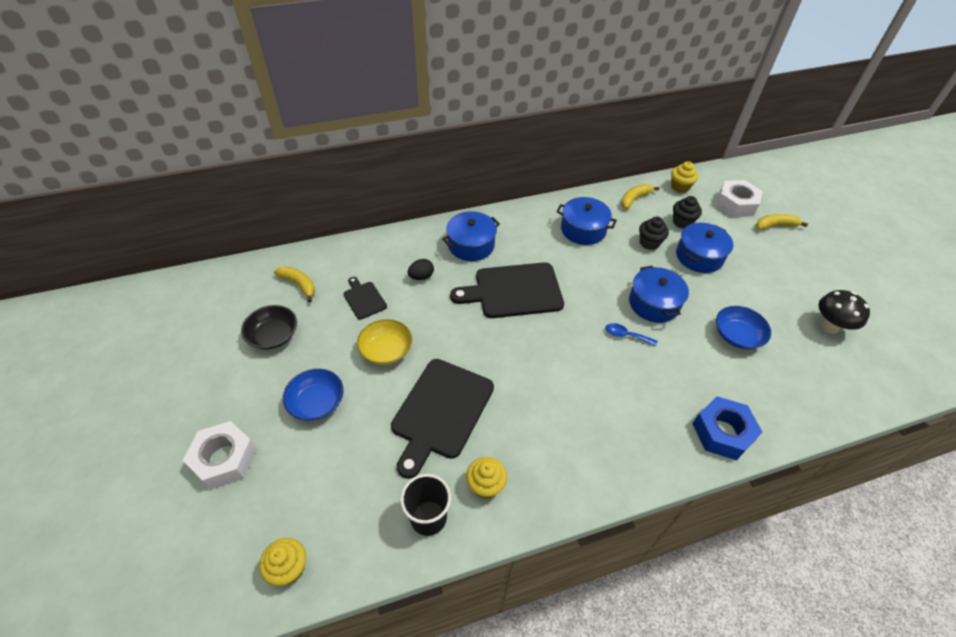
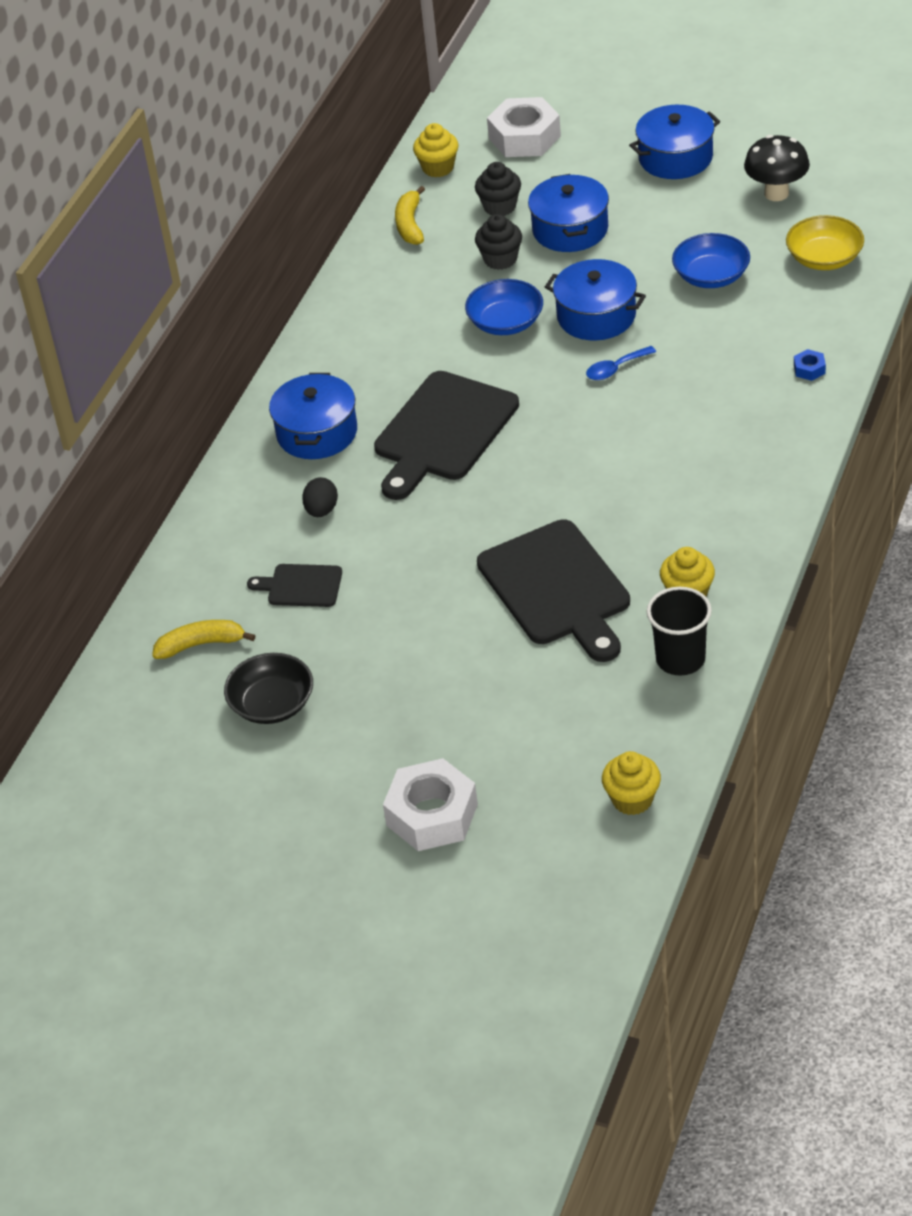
camera: 45 degrees left, 5 degrees down
(317, 402) = (430, 698): blue bowl -> blue bowl (505, 322)
(386, 350) = (414, 599): yellow bowl -> yellow bowl (824, 258)
(583, 230) = (410, 307): blue pot -> blue pot (675, 158)
(722, 432) = (809, 369): blue nut -> blue nut, size x0.42
(775, 225) = (596, 129): yellow banana -> none

